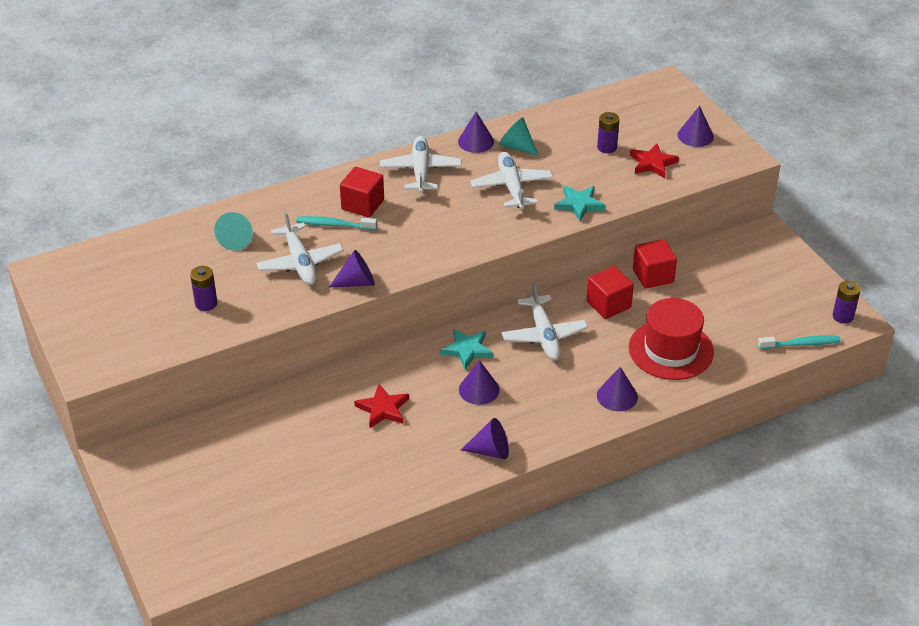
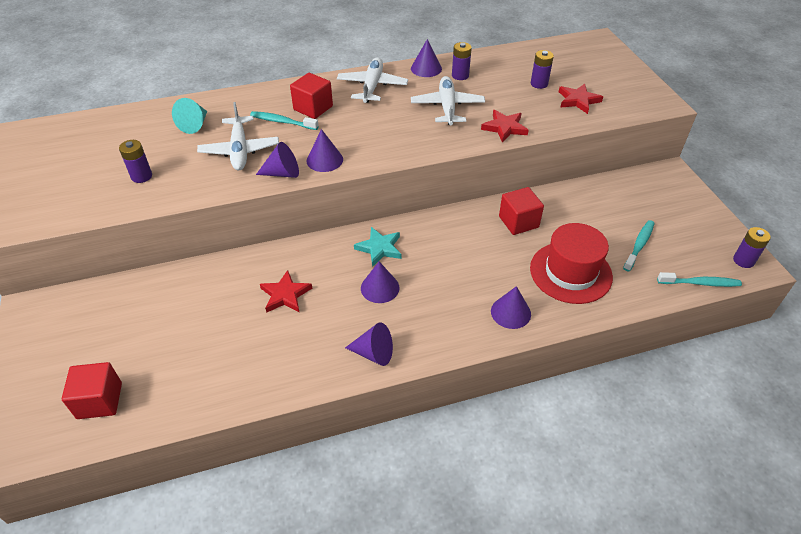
camera: 10 degrees right, 5 degrees up
(516, 146) = (460, 75): turquoise cone -> purple battery
(544, 335) = (453, 243): white plane -> none
(579, 204) = (504, 128): turquoise star -> red star
(653, 276) = (564, 201): red cube -> red cube (99, 400)
(695, 136) = (620, 82): purple cone -> purple cone (324, 160)
(737, 314) = (639, 245): none -> turquoise toothbrush

